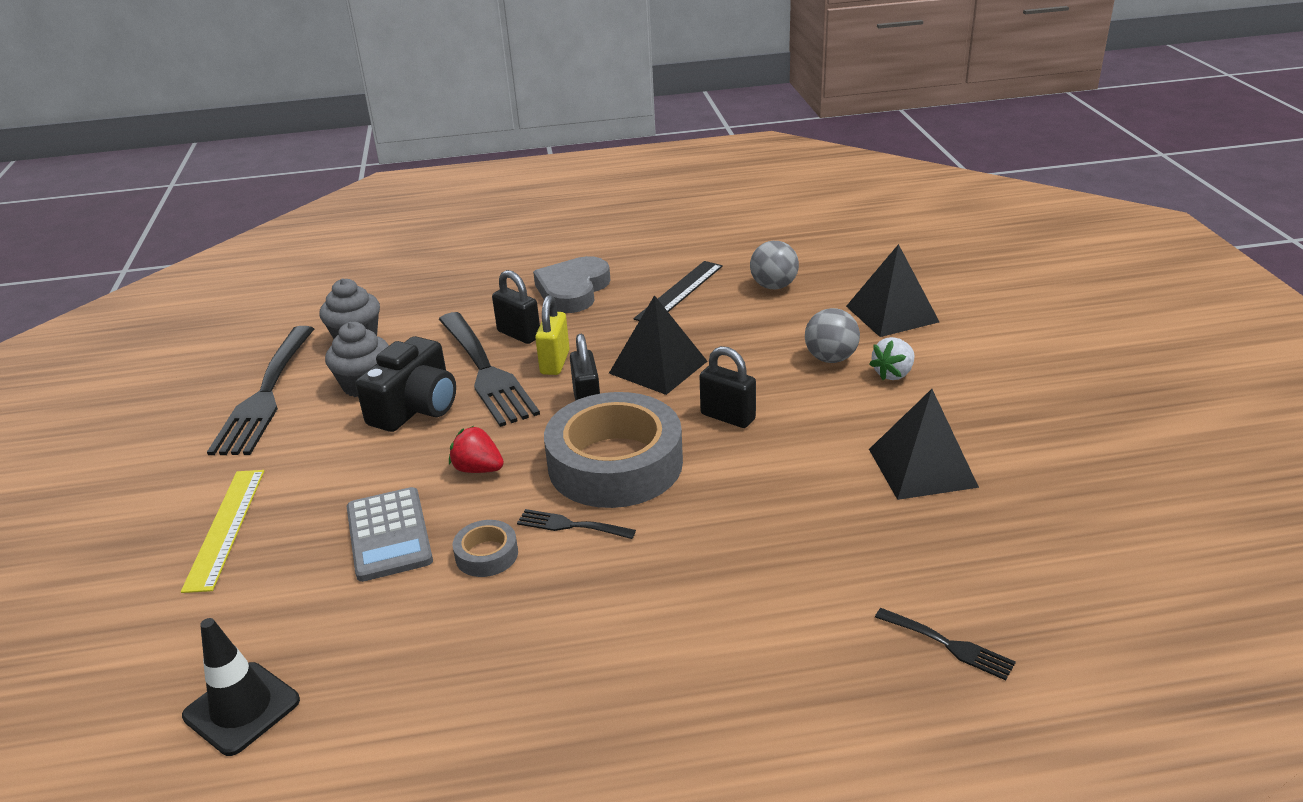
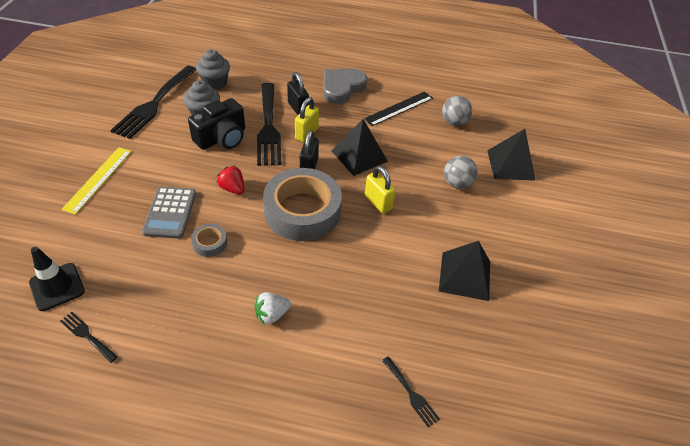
camera: 15 degrees right, 15 degrees up
(570, 525) = (259, 241): black fork -> black fork (87, 335)
(728, 417) = (378, 202): black padlock -> yellow padlock
(893, 374) = (486, 207): white strawberry -> white strawberry (272, 314)

